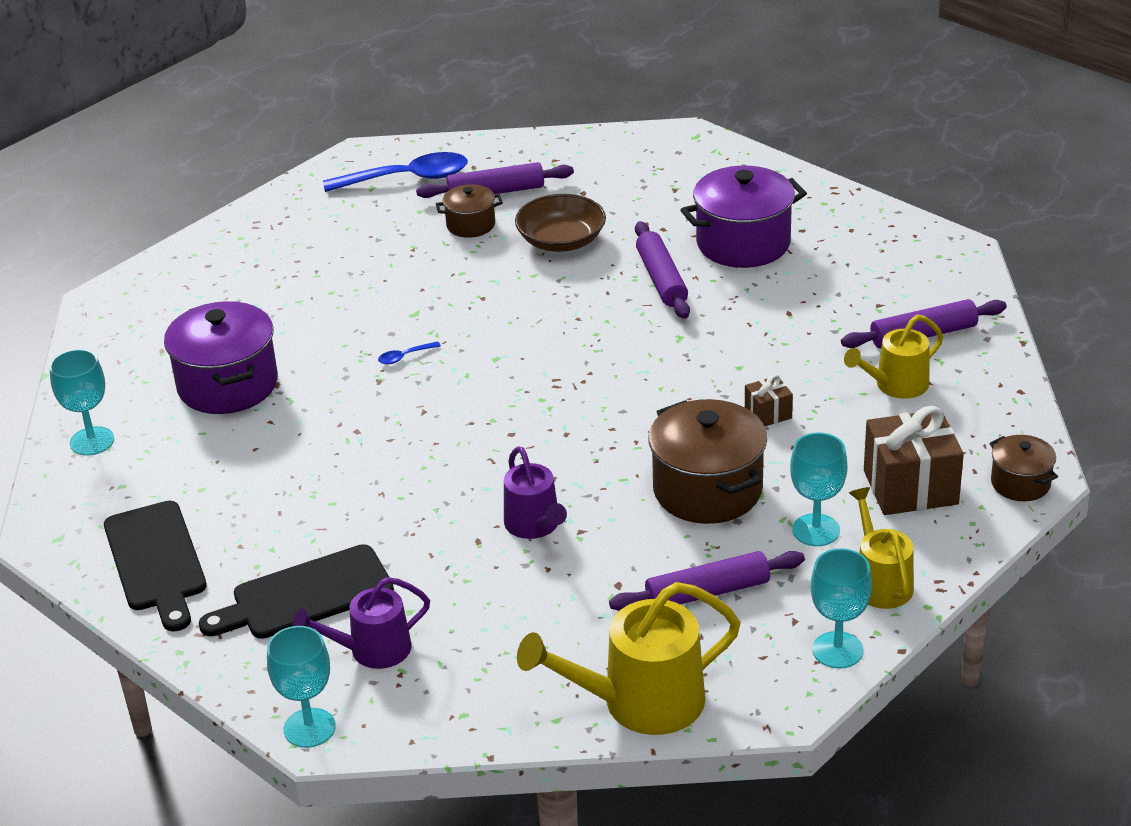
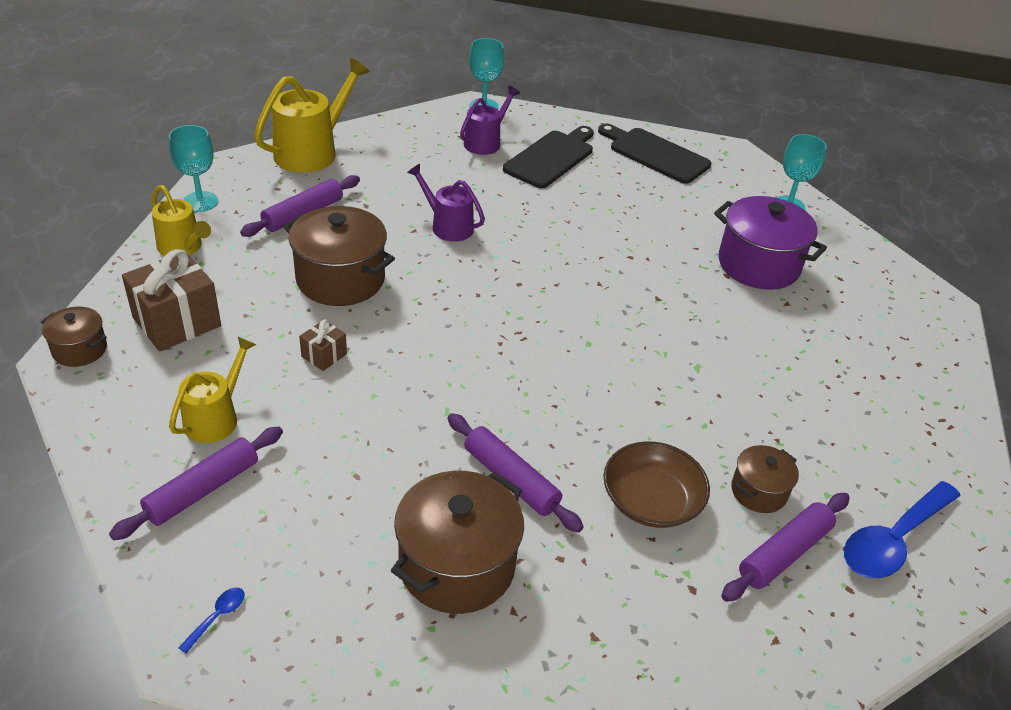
camera: 145 degrees right, 5 degrees up
(405, 357) = (661, 324): blue spoon -> blue spoon (217, 617)
(743, 243) = (457, 565): purple pot -> brown pot
(816, 530) = (243, 271): turquoise goblet -> none

